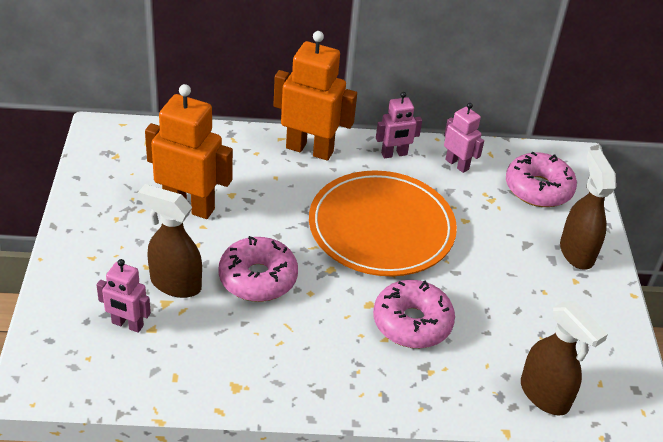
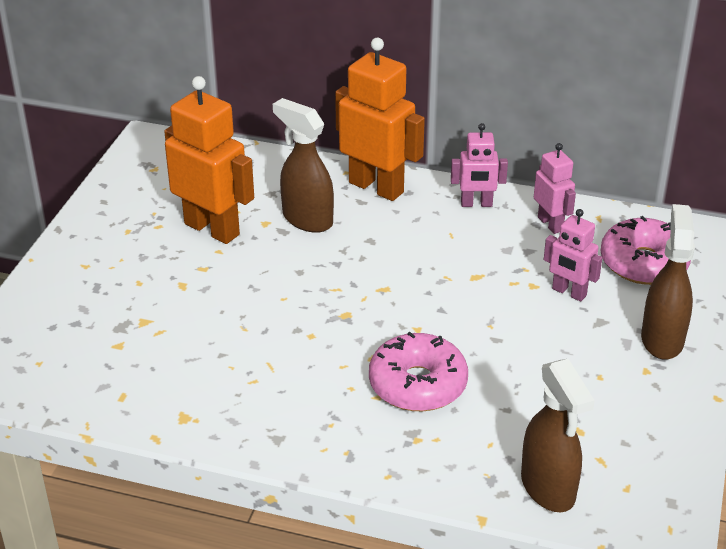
camera: 20 degrees right, 5 degrees down
(127, 324) = (94, 336): pink robot -> pink robot (569, 292)
(175, 284) = (162, 304): brown spray bottle -> brown spray bottle (307, 219)
(258, 278) = (257, 311): pink donut -> none
(381, 228) = (425, 279): orange plate -> none

